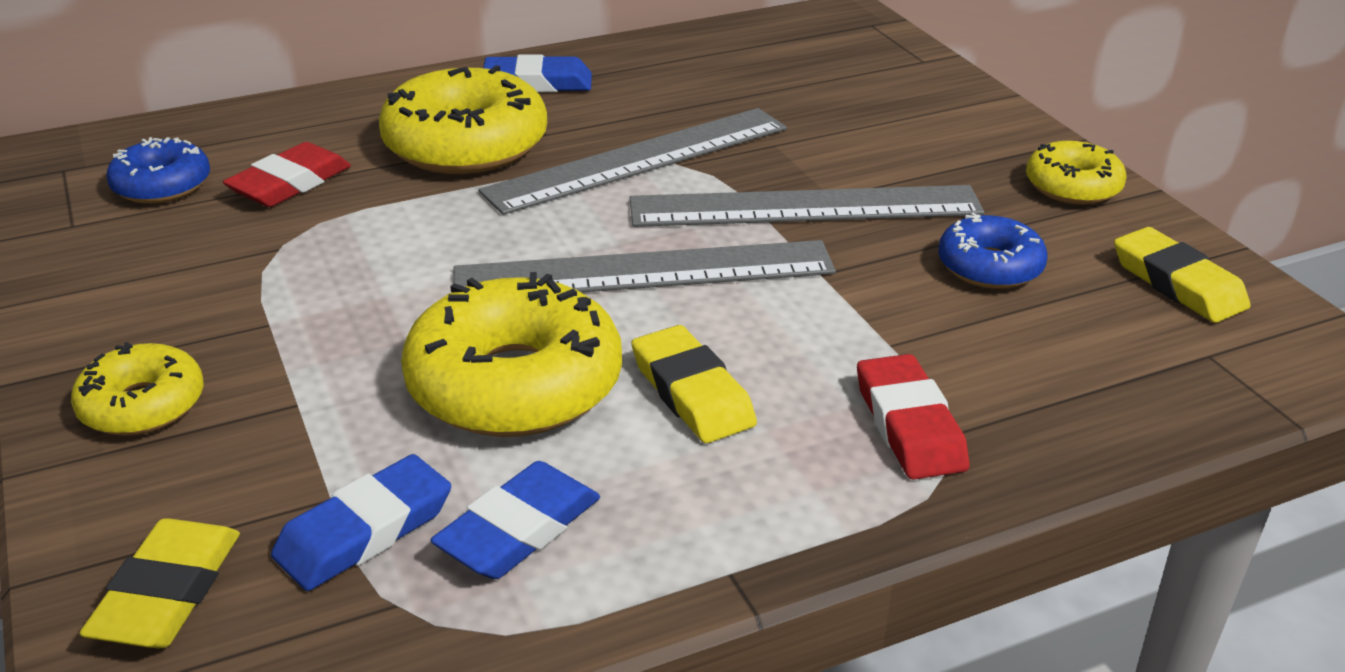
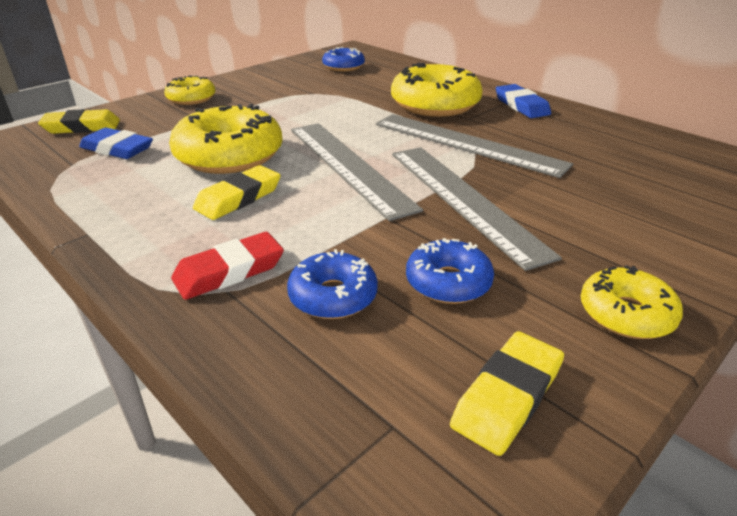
camera: 70 degrees right, 0 degrees up
(290, 183) = (365, 83): red eraser -> none
(519, 529) = (119, 177): blue eraser -> none
(993, 350) = (333, 296): none -> blue donut

